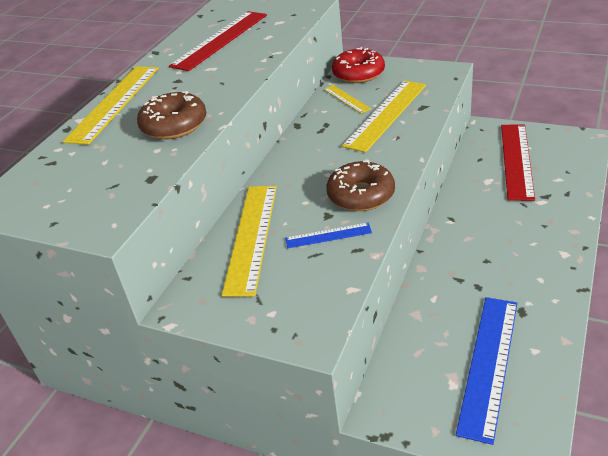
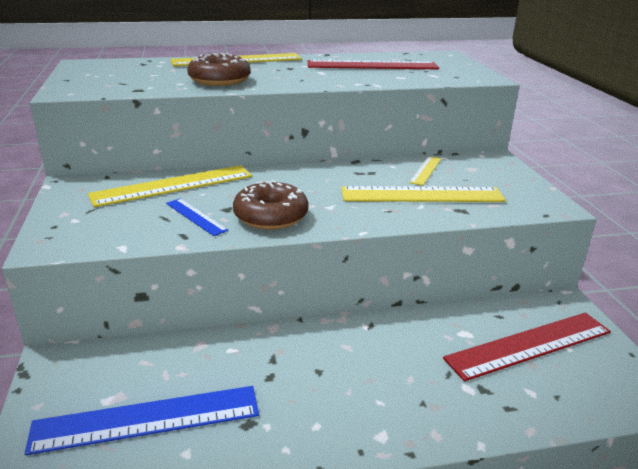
camera: 50 degrees right, 10 degrees down
(358, 74) = (478, 164): red donut -> none

